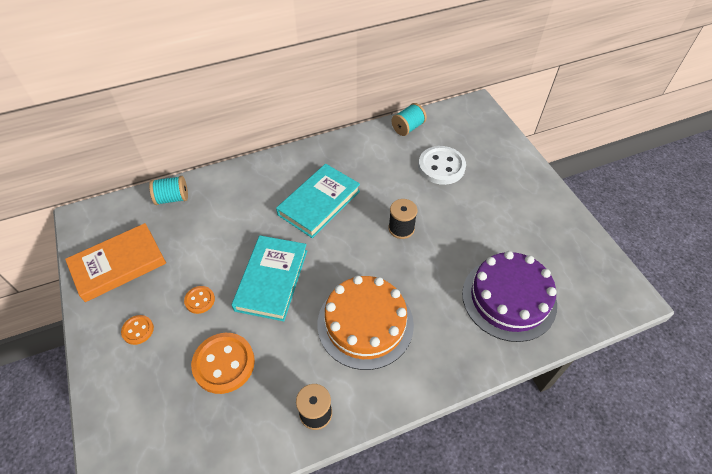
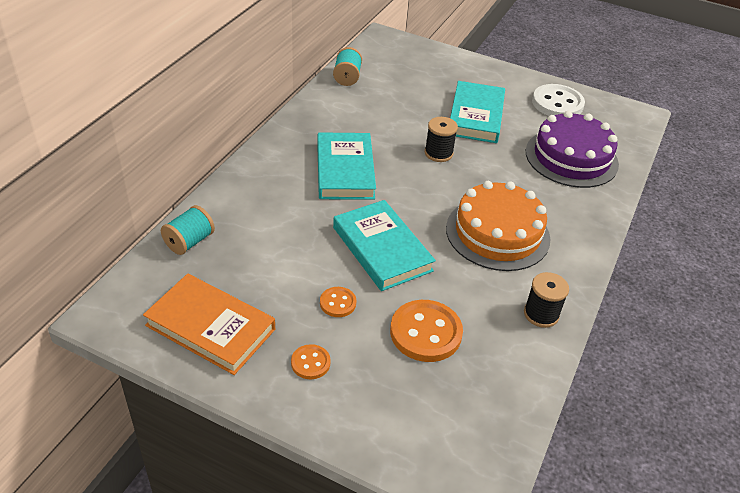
camera: 45 degrees left, 10 degrees down
(118, 265) = (211, 327): orange book -> orange book turned 75 degrees counterclockwise
(441, 167) = (412, 94): white button -> white button (557, 103)
(470, 213) = (476, 116): none -> turquoise book

